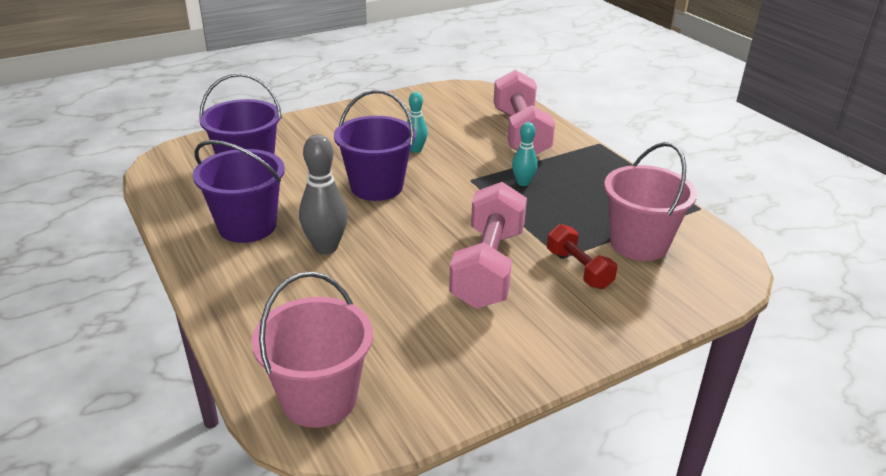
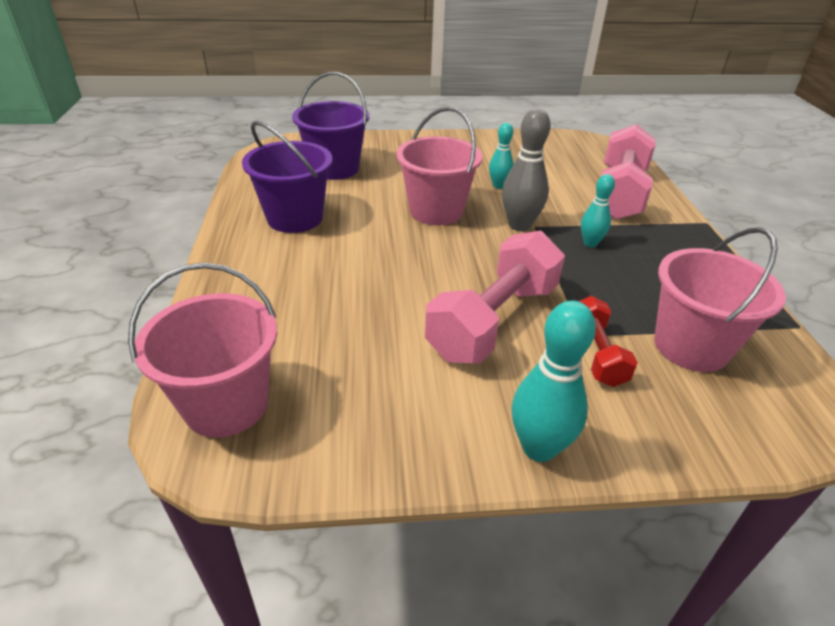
camera: 25 degrees right, 5 degrees up
(326, 247) = (347, 255): grey bowling pin -> grey bowling pin (519, 225)
(376, 187) = (436, 211): purple bucket -> pink bucket
(578, 347) = (539, 448): none -> turquoise bowling pin

